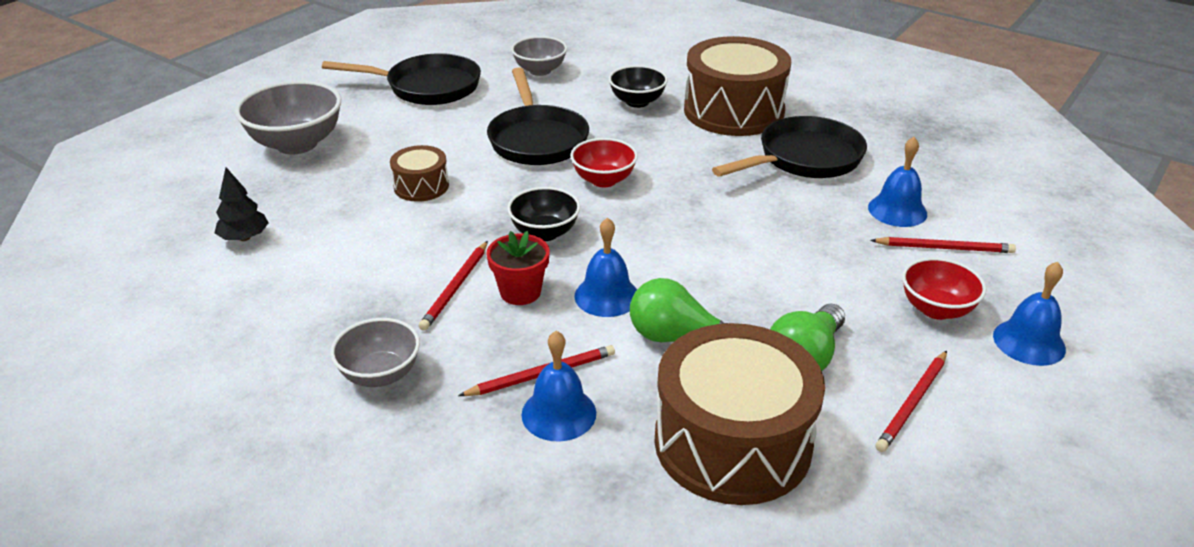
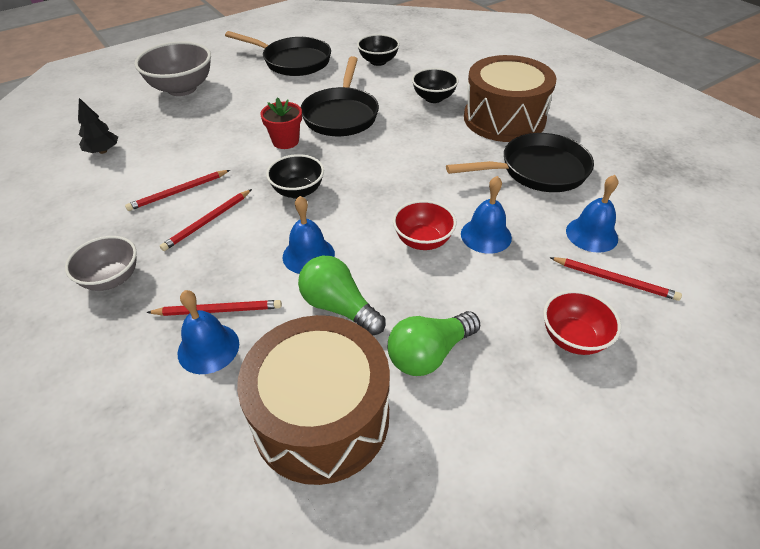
camera: 20 degrees right, 10 degrees up
(421, 186) = (238, 136): brown drum -> none
(520, 292) = (249, 236): red flower pot -> red flower pot (285, 141)
(540, 70) = (378, 61): grey bowl -> black bowl
(603, 180) = (368, 157): red bowl -> red bowl (423, 241)
(913, 403) = (498, 426): red pencil -> red pencil (179, 192)
(1029, 342) = (644, 396): blue bell -> blue bell (486, 235)

